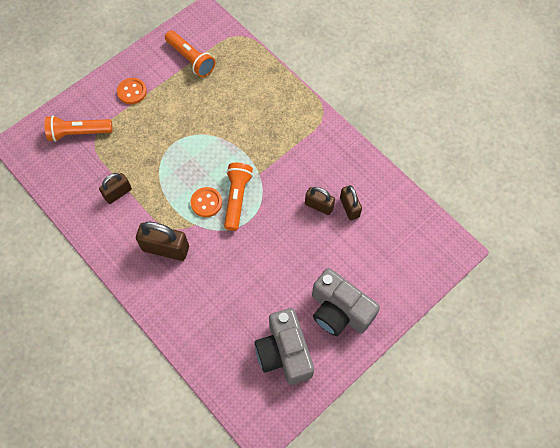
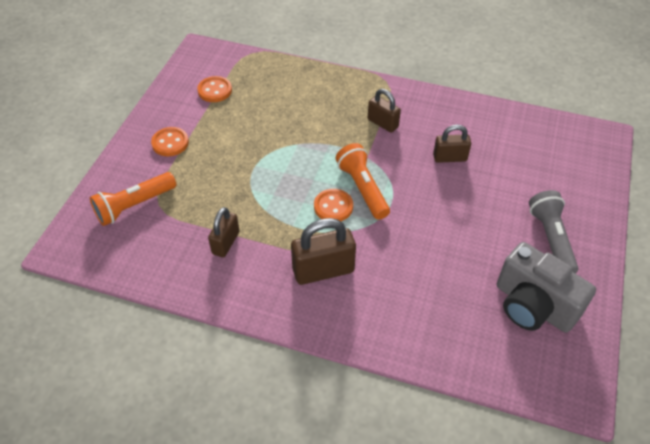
camera: 30 degrees left, 15 degrees down
(191, 59) = (215, 90): orange flashlight -> orange button
(339, 311) = (551, 239): grey camera -> grey flashlight
(349, 207) = (479, 146): brown padlock -> brown padlock (382, 123)

